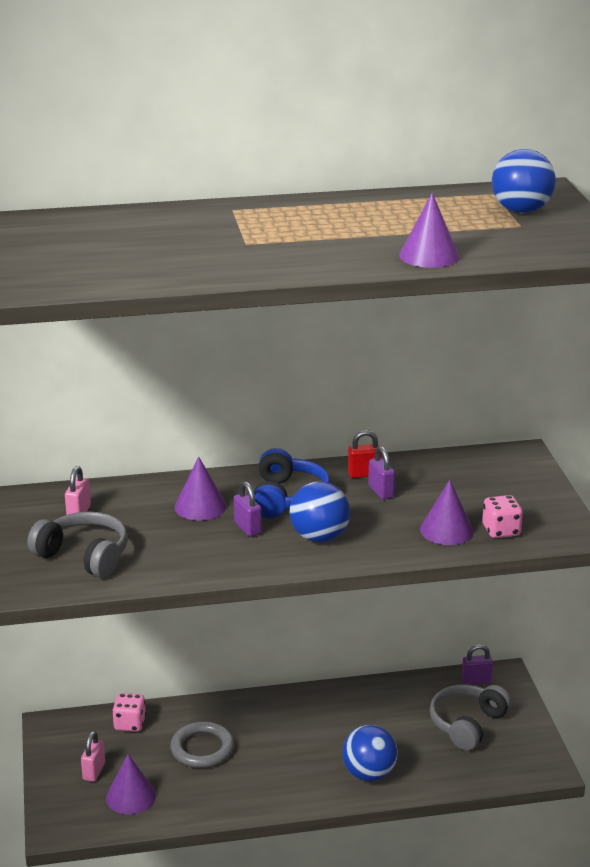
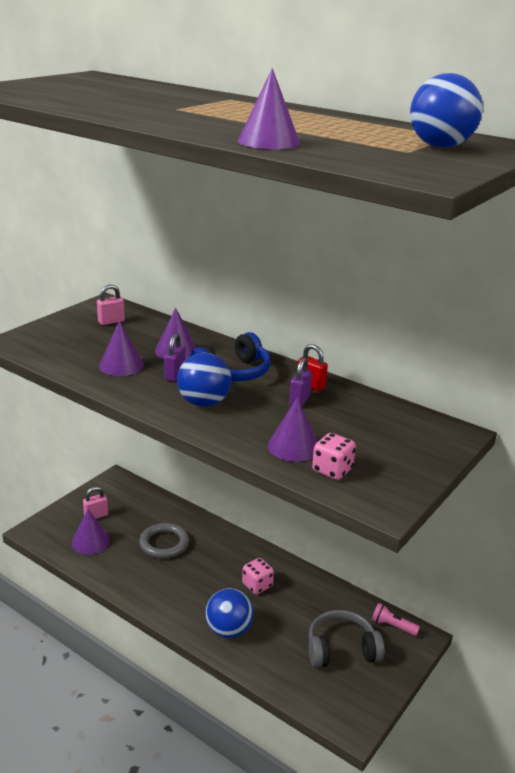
camera: 45 degrees right, 0 degrees up
(84, 555) = (66, 341): grey headphones -> none
(130, 724) = (151, 504): pink dice -> pink dice (257, 585)
(185, 547) = (121, 365): none -> purple cone
(476, 681) = (392, 626): purple padlock -> pink flashlight

